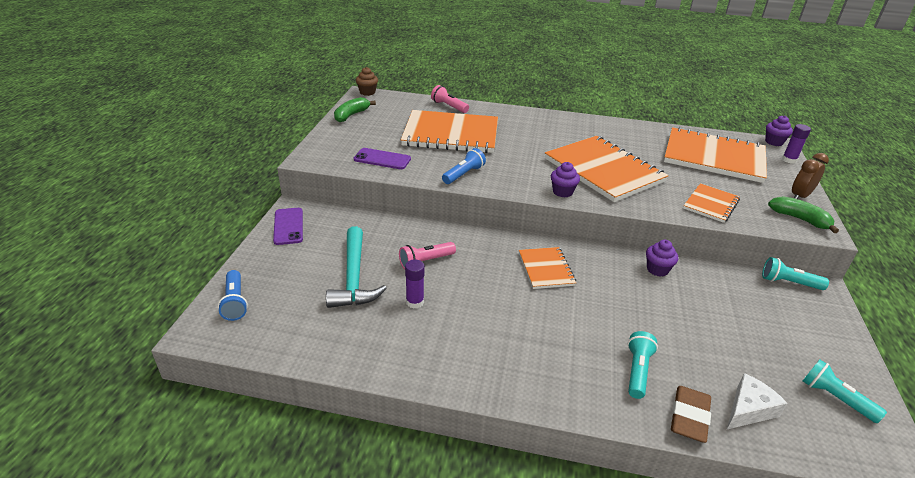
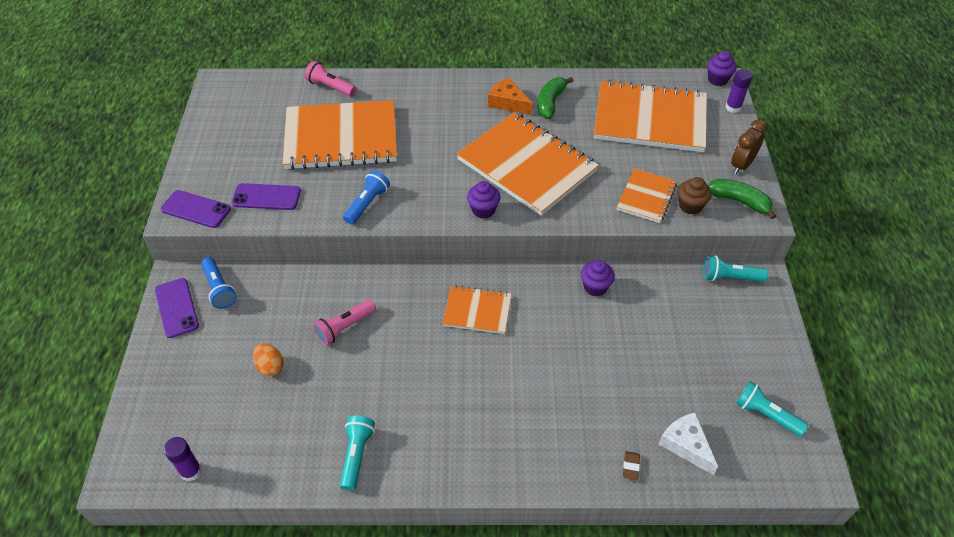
camera: 10 degrees left, 15 degrees up
(235, 302) = (147, 428): blue flashlight -> blue flashlight (219, 289)
(324, 158) = (196, 209): none -> purple phone
(351, 115) = (211, 126): green banana -> green banana (550, 103)
(354, 277) = (270, 366): turquoise hammer -> orange egg
(367, 92) = (222, 79): brown cupcake -> brown cupcake (690, 206)
(415, 302) = (343, 386): purple glue stick -> purple glue stick (191, 471)
(546, 269) = (477, 311): orange notebook -> orange notebook turned 60 degrees counterclockwise
(590, 132) = (507, 103): none -> orange cheese
(637, 371) = (580, 424): turquoise flashlight -> turquoise flashlight (356, 455)
(689, 417) = (630, 466): brown eraser -> brown eraser, size x0.47
(748, 409) = (686, 445): white cheese -> white cheese turned 75 degrees counterclockwise

